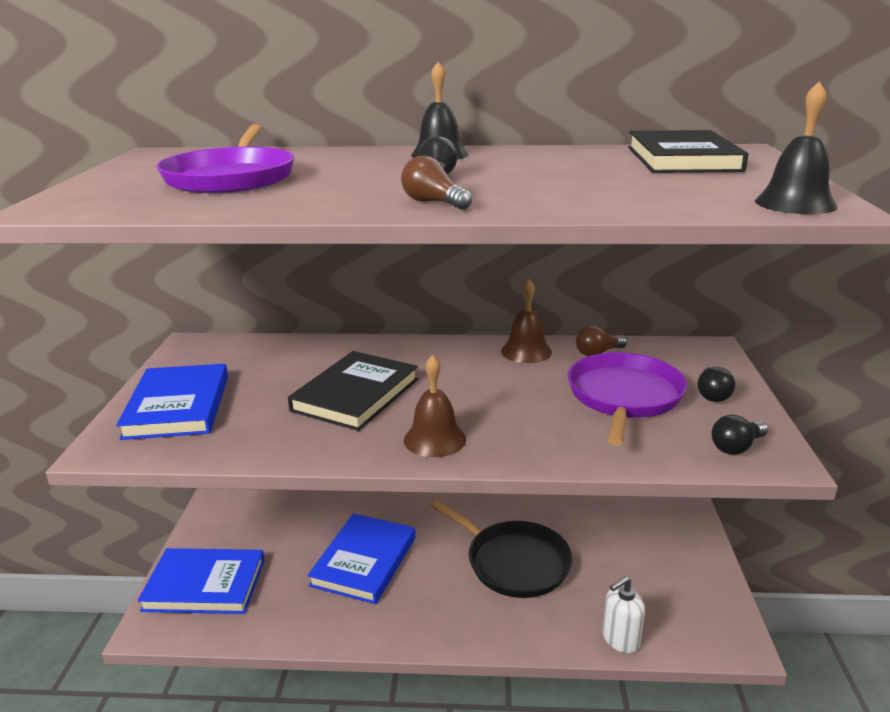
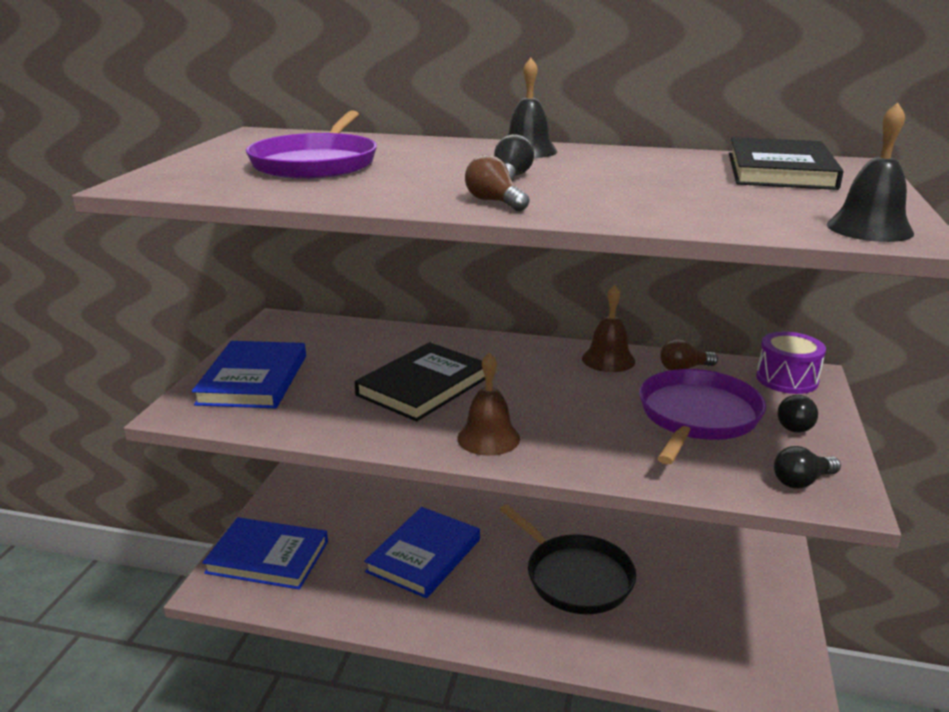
camera: 10 degrees right, 0 degrees up
(620, 639) = (669, 670): white soap dispenser -> none
(691, 354) = (786, 379): none -> purple drum

